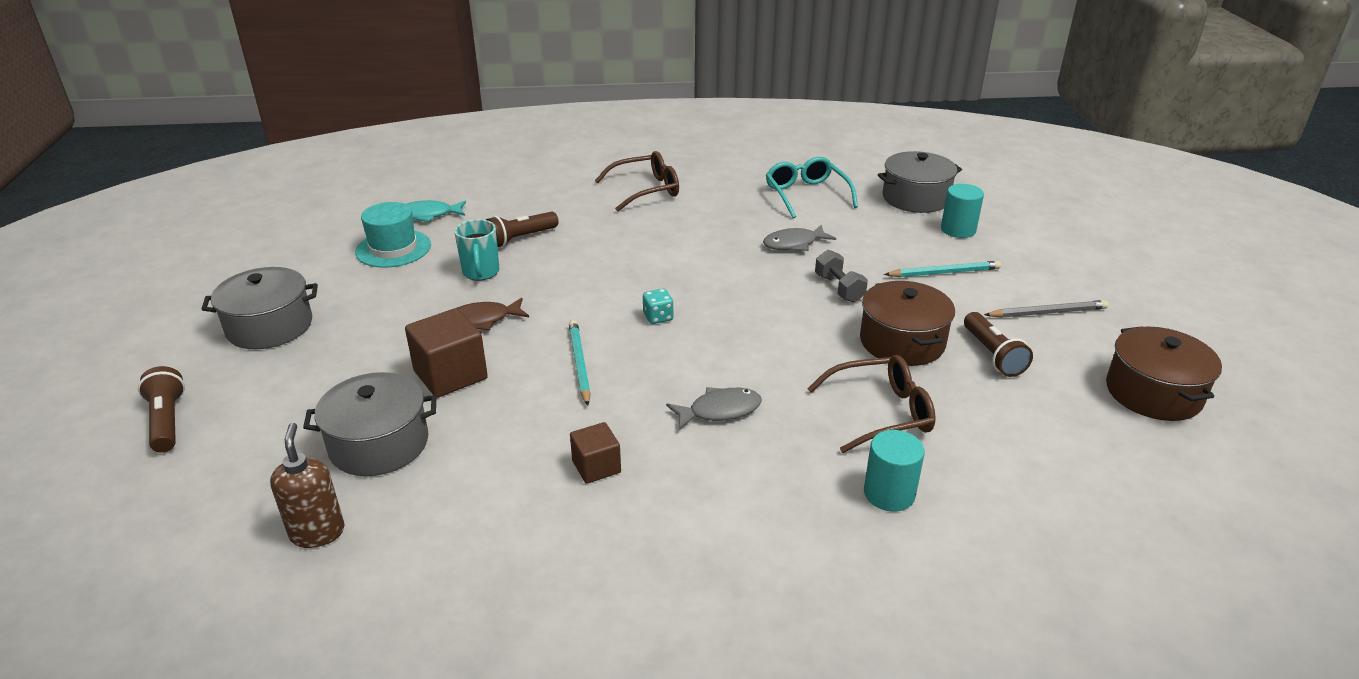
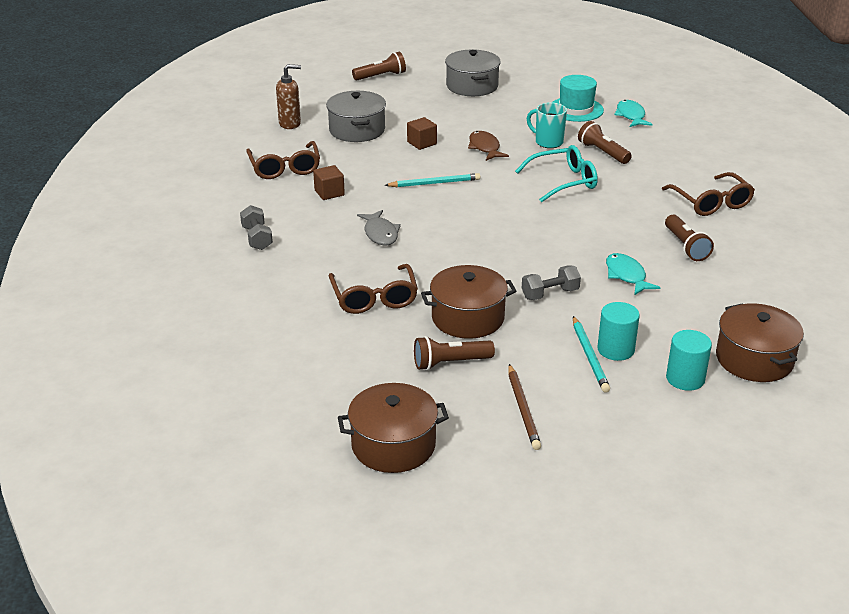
camera: 90 degrees right, 0 degrees up
(450, 375) = (422, 143): brown cube -> brown cube, size x0.60
(481, 273) = (548, 142): turquoise mug -> turquoise mug turned 45 degrees clockwise
(501, 526) = (285, 168): none -> brown glasses
(658, 317) = (495, 210): turquoise dice -> none
(734, 210) = (686, 246): none -> brown flashlight
(741, 543) = (257, 238): none -> grey dumbbell
(794, 244) = (626, 275): grey fish -> turquoise fish
(806, 194) = (736, 288): turquoise glasses -> turquoise glasses (564, 181)
(889, 493) = (289, 292): turquoise cylinder -> turquoise cylinder (615, 349)
(915, 198) = (754, 359): grey pot -> brown pot
(1047, 312) = (523, 409): grey pencil -> brown pencil

